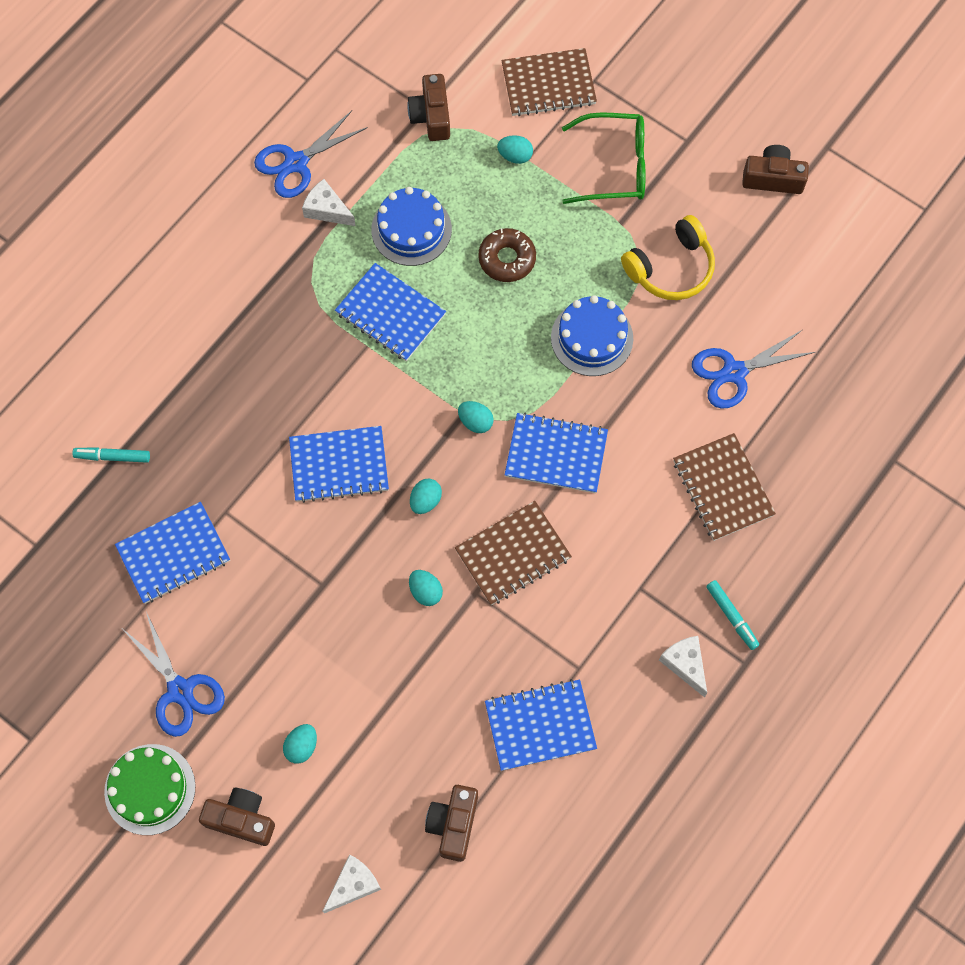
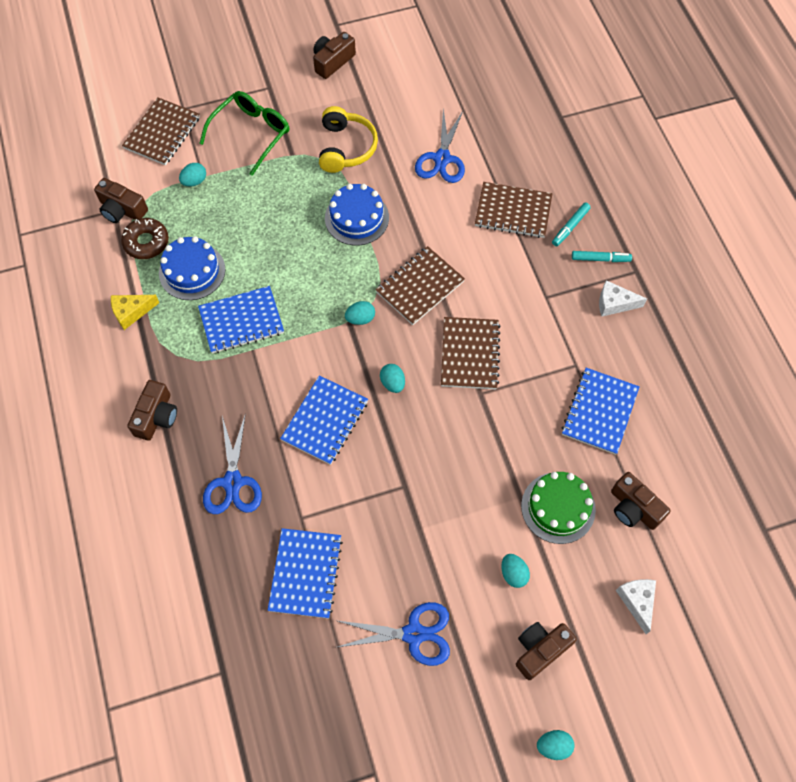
camera: 55 degrees left, 5 degrees down
(112, 457) = (196, 571): turquoise marker -> turquoise marker (570, 227)
(150, 789) = (474, 703): green cake -> green cake (558, 507)
(236, 312) = (156, 416): none -> brown camera
(296, 163) = (79, 309): blue scissors -> blue scissors (233, 482)
(327, 210) = (131, 312): white cheese -> yellow cheese
(425, 591) = (457, 423): turquoise egg -> turquoise egg (553, 746)
(507, 259) = (262, 230): brown donut -> brown donut (146, 242)
(556, 454) = (420, 287): blue notebook -> brown notebook

